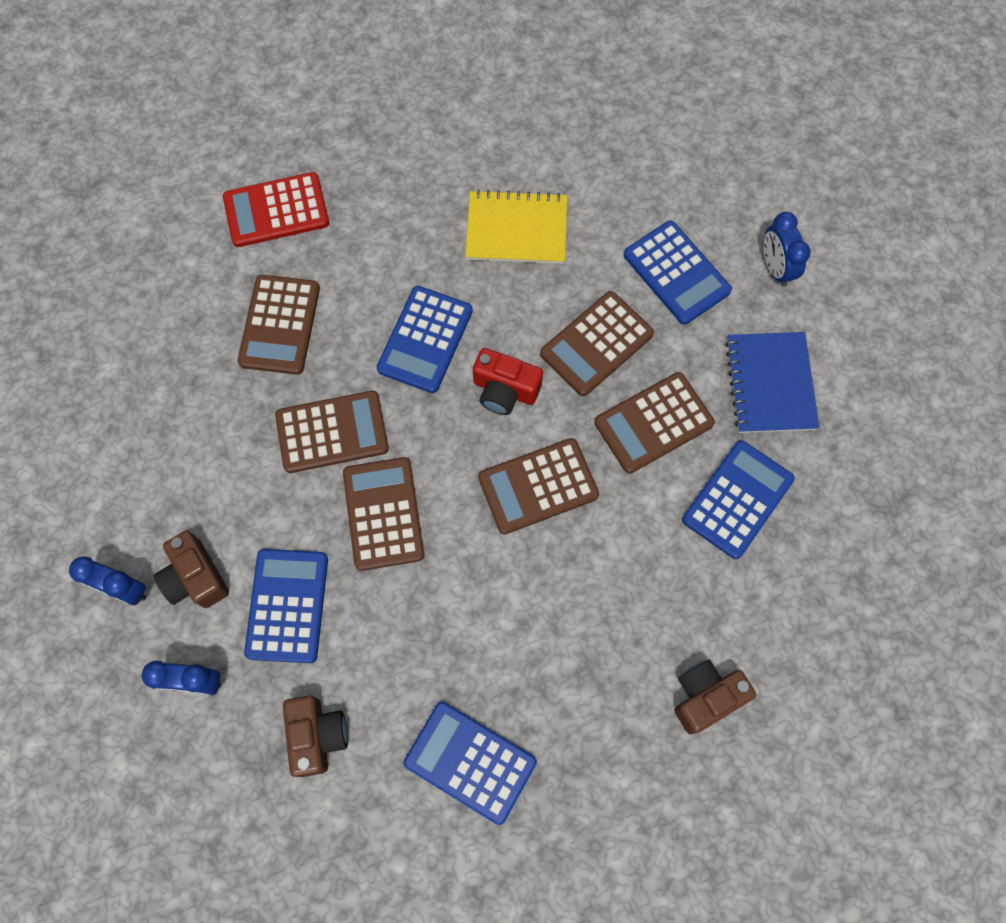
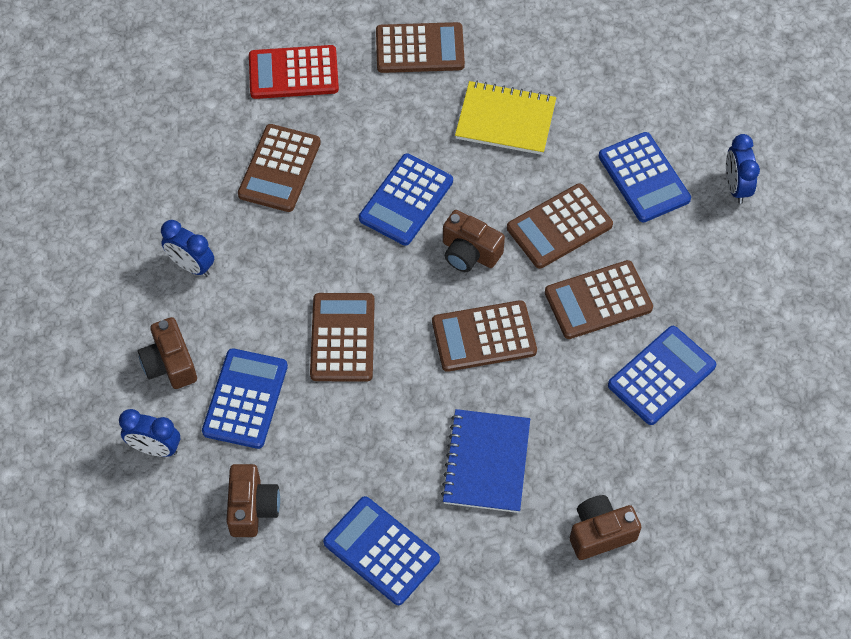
camera: 10 degrees right, 10 degrees down
(124, 589) = (107, 363): blue clock -> blue clock (191, 266)
(332, 432) = (310, 264): brown calculator -> brown calculator (420, 49)
(505, 390) = (469, 253): red camera -> brown camera
(770, 384) = (711, 284): blue notebook -> blue notebook (486, 462)

